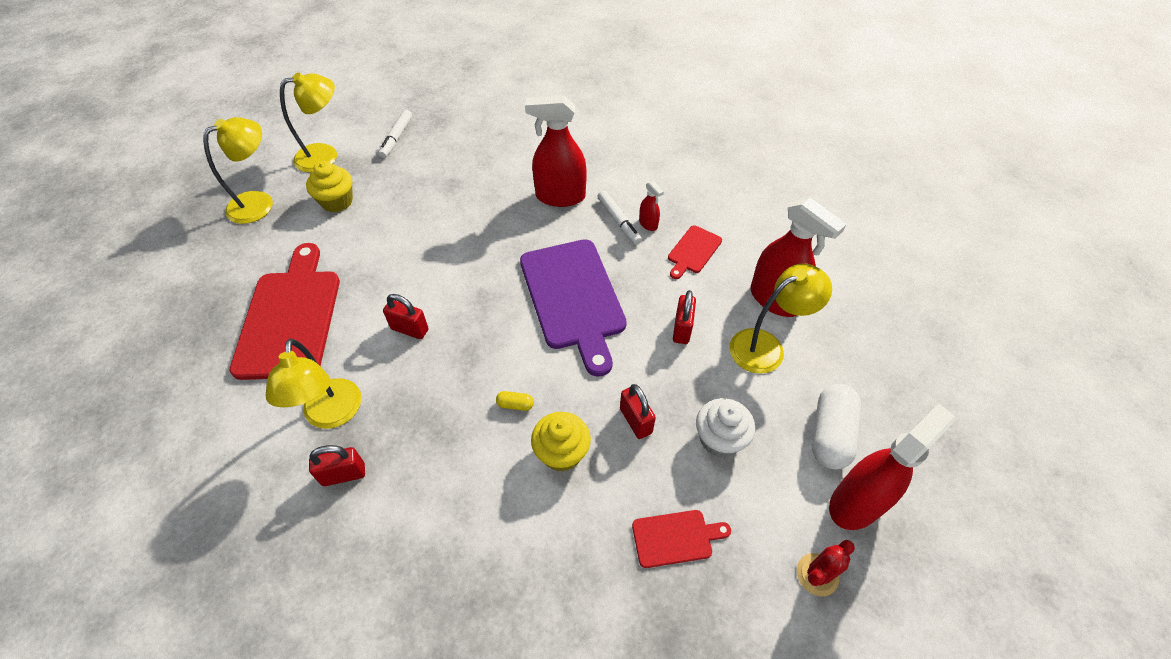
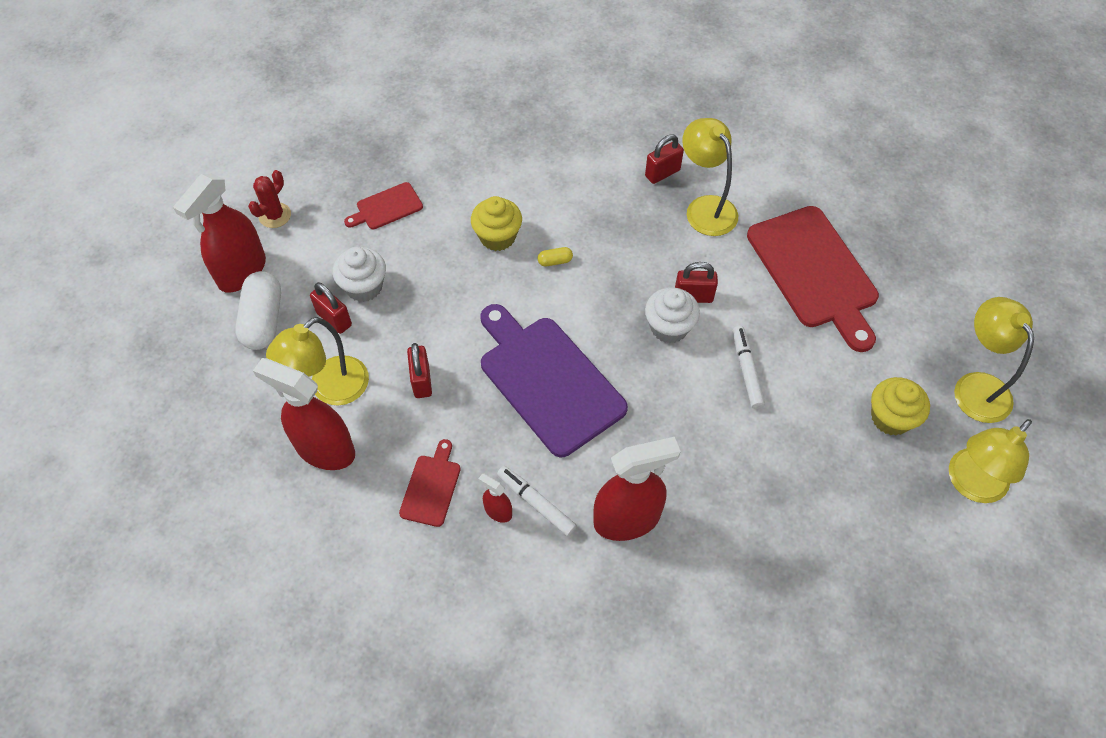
camera: 160 degrees right, 5 degrees up
(259, 203) = (976, 386): yellow lamp -> yellow lamp turned 135 degrees clockwise
(397, 137) = (907, 551): white marker -> white marker (746, 371)
(449, 309) = (669, 327): none -> white cupcake
(635, 421) = (443, 280): red padlock -> red padlock (334, 319)

